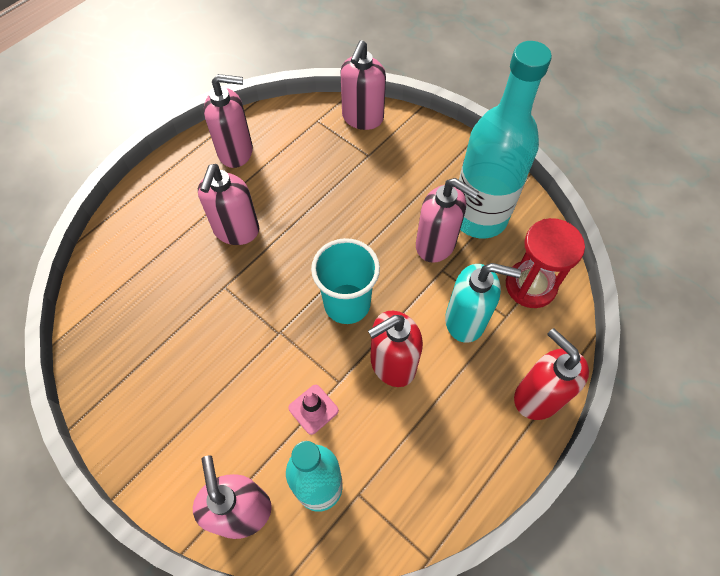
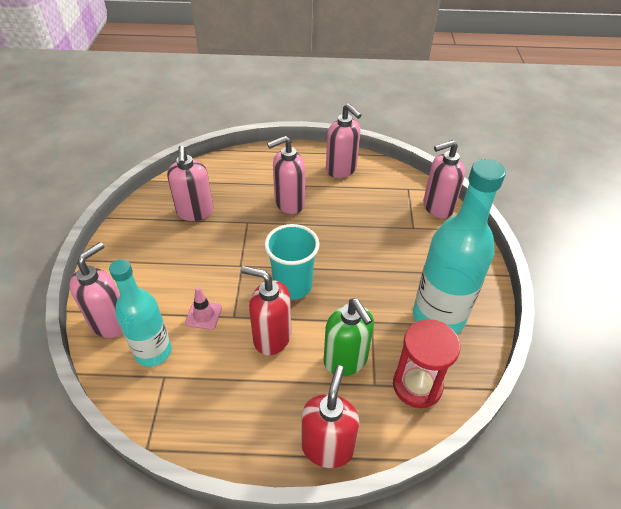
camera: 50 degrees right, 15 degrees down
(436, 244) = (387, 306): pink soap dispenser -> pink soap dispenser (195, 212)
(466, 320) = (346, 360): turquoise soap dispenser -> green soap dispenser

